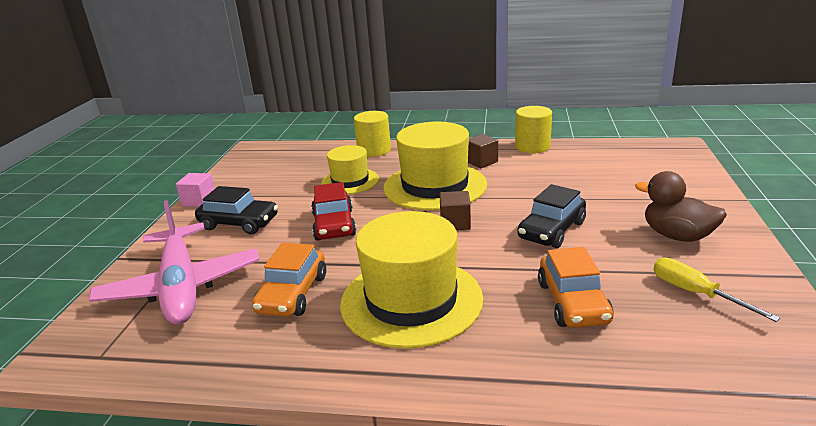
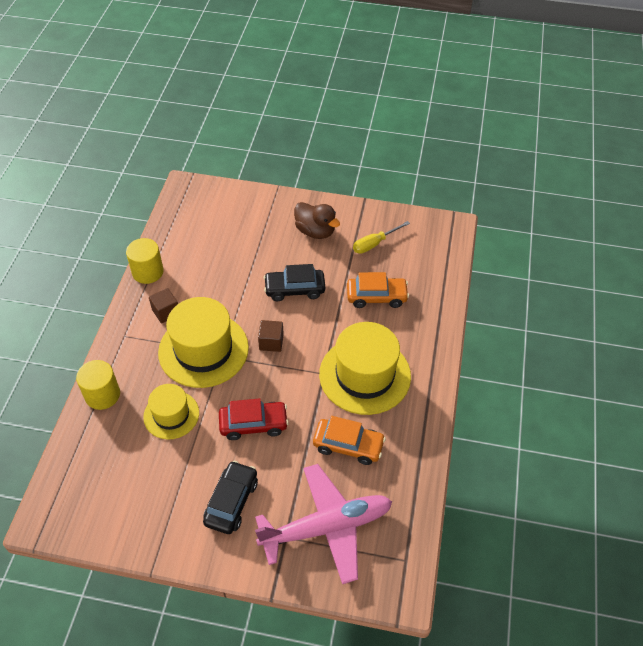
camera: 90 degrees left, 25 degrees up
(199, 201) = (172, 551): pink cube -> none
(551, 230) = (294, 289): black car -> black car turned 135 degrees clockwise
(677, 236) = (315, 231): brown duck -> brown duck turned 90 degrees counterclockwise

